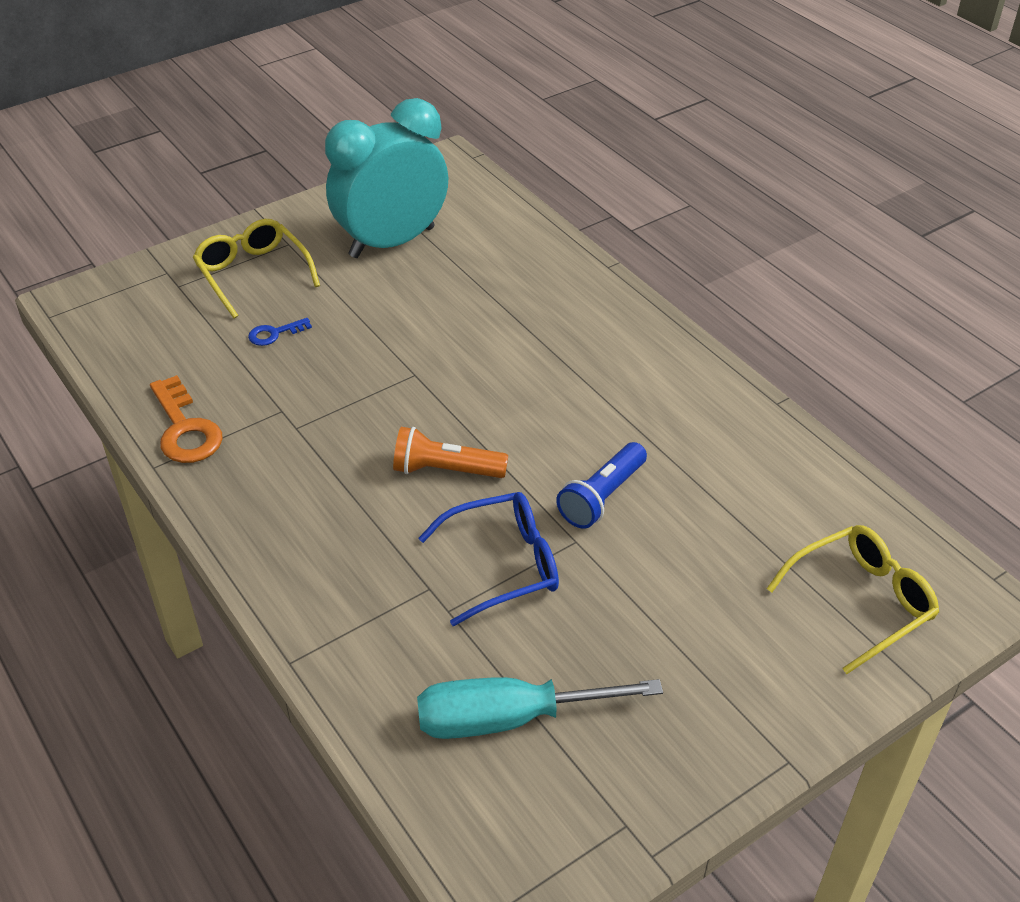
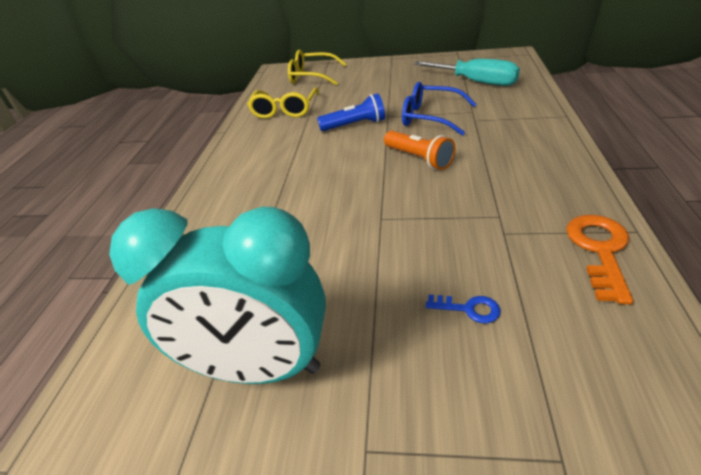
camera: 135 degrees left, 5 degrees down
(253, 274) = (445, 416): yellow glasses -> yellow glasses (285, 110)

